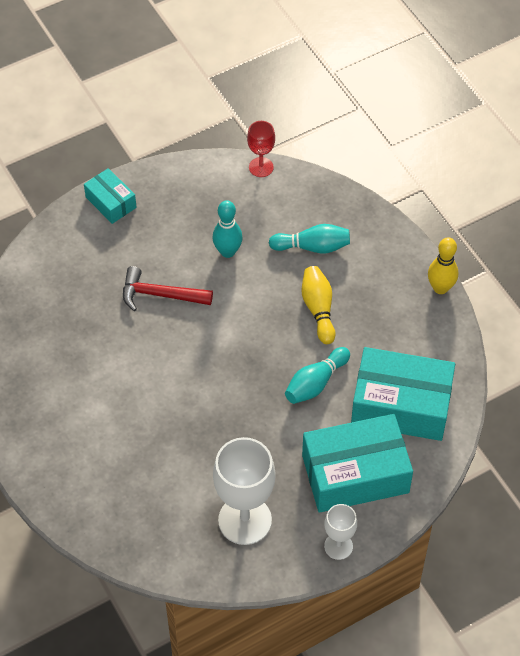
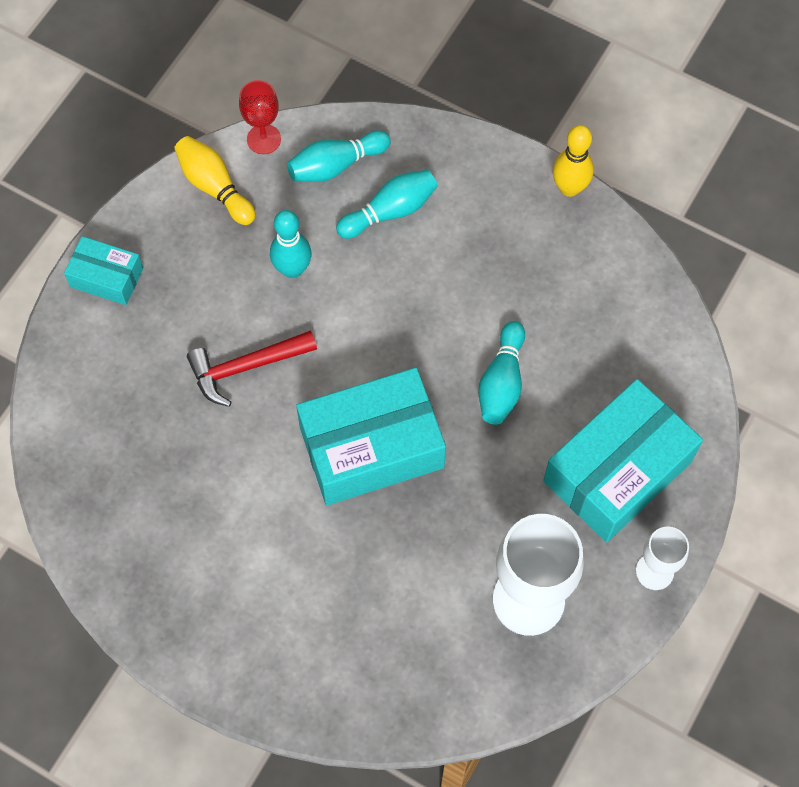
camera: 30 degrees left, 10 degrees up
(296, 203) = (336, 165): none -> turquoise bowling pin
(318, 309) = (447, 287): yellow bowling pin -> yellow bowling pin (215, 187)
(401, 405) = (615, 357): turquoise box -> turquoise box (371, 447)

